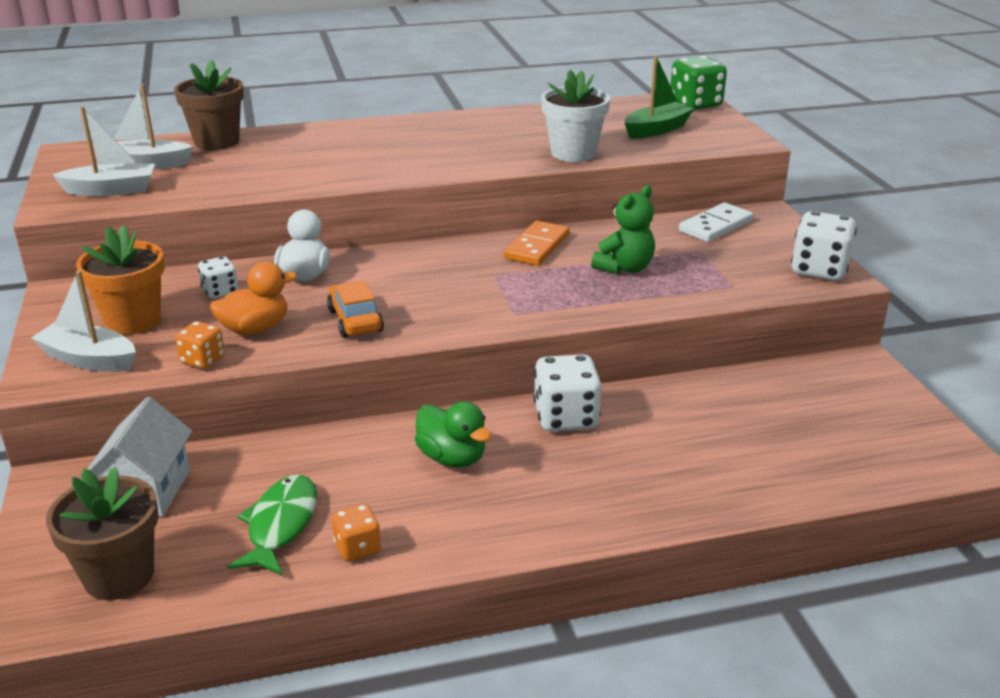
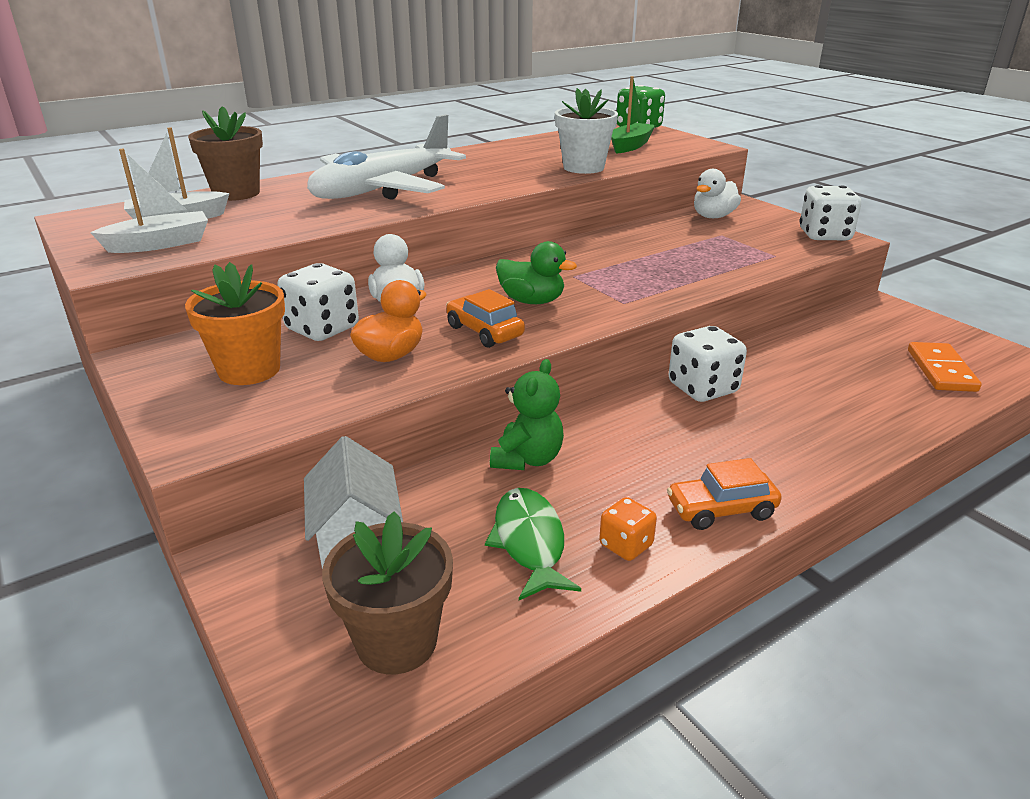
camera: 20 degrees left, 0 degrees up
(89, 359) = (231, 415): white boat -> none
(202, 360) = (361, 393): orange dice -> none
(220, 291) = (322, 329): white dice -> white dice, size x1.74
(348, 155) = (382, 190): none -> white plane
(452, 458) = (637, 442): green duck -> green duck (532, 301)
(470, 539) = (721, 510): none -> orange car
(537, 247) = (587, 250): orange domino -> orange domino (941, 370)
(625, 268) = (677, 255): green teddy bear -> green teddy bear (527, 459)
(715, 226) = (713, 216): white domino -> white duck

